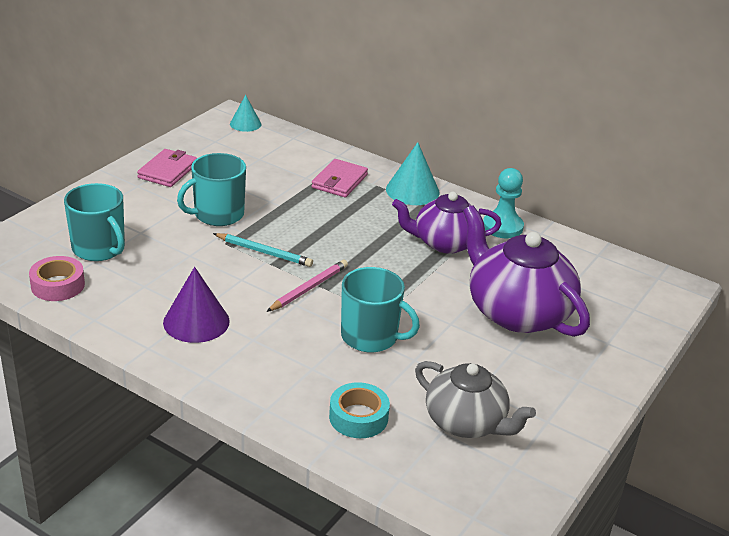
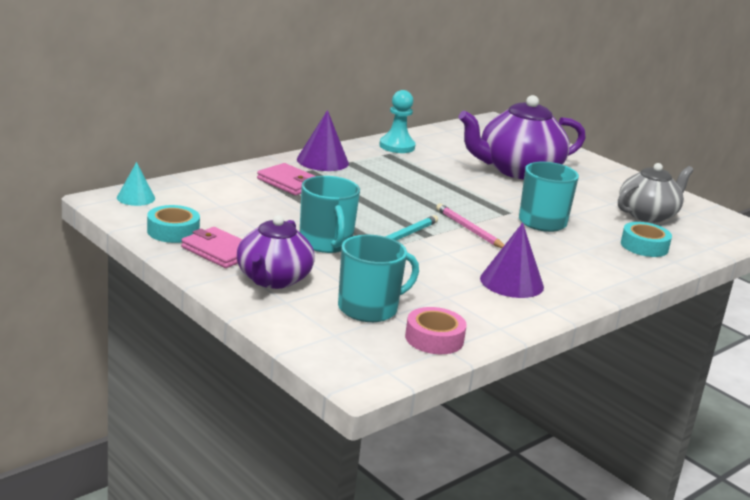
camera: 75 degrees left, 10 degrees down
(192, 148) = (173, 231): none -> turquoise tape
(412, 191) = (322, 161): turquoise cone -> purple cone
(444, 243) = (414, 169): purple teapot -> purple teapot (273, 279)

